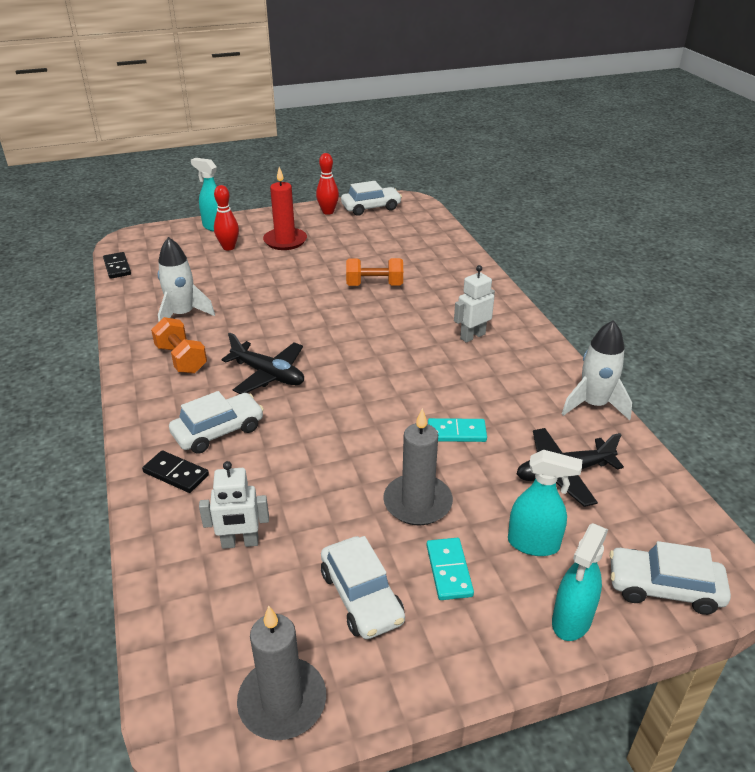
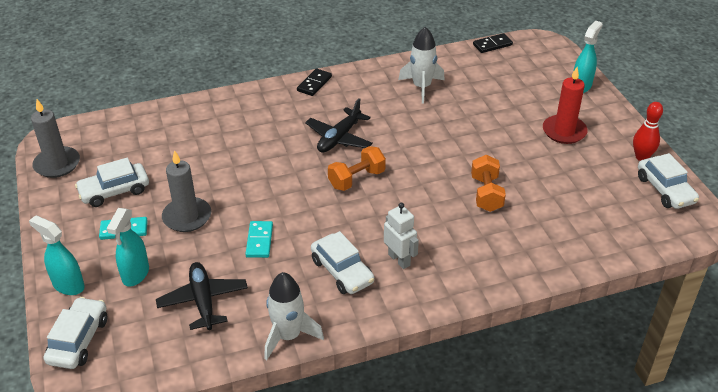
camera: 90 degrees right, 5 degrees up
(176, 474) = (234, 108): black domino -> black domino (314, 84)
(181, 359) = (359, 94): orange dumbbell -> orange dumbbell (356, 179)
(218, 431) = (274, 121): white car -> white car (342, 271)
(228, 247) = (542, 98): red bowling pin -> none
(240, 543) = (169, 140): white robot -> none

